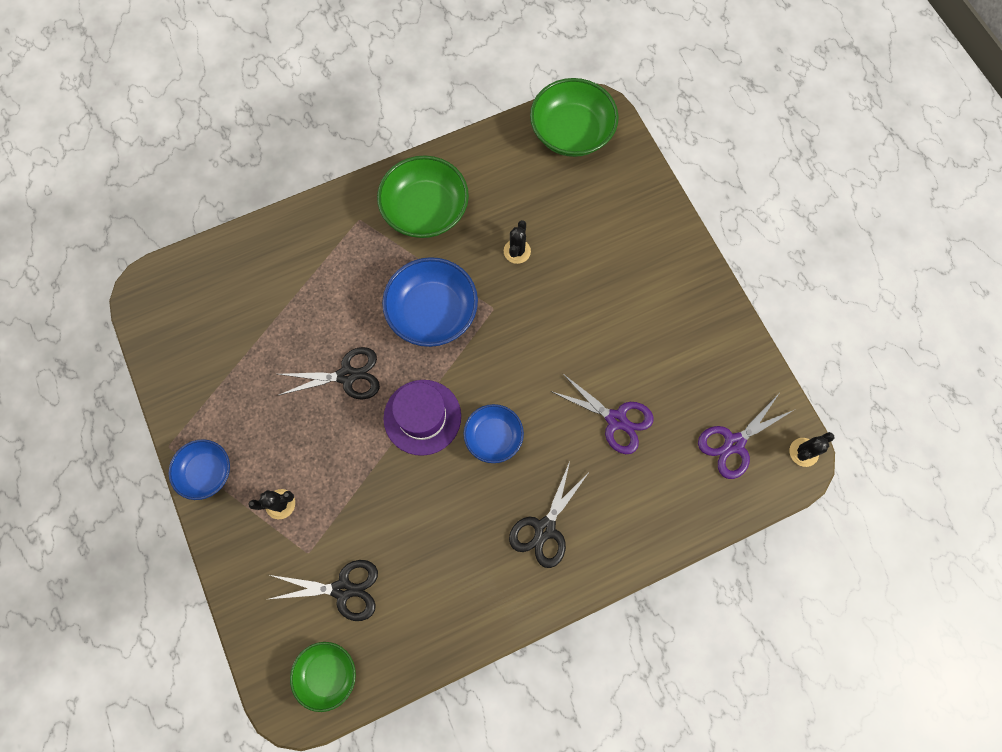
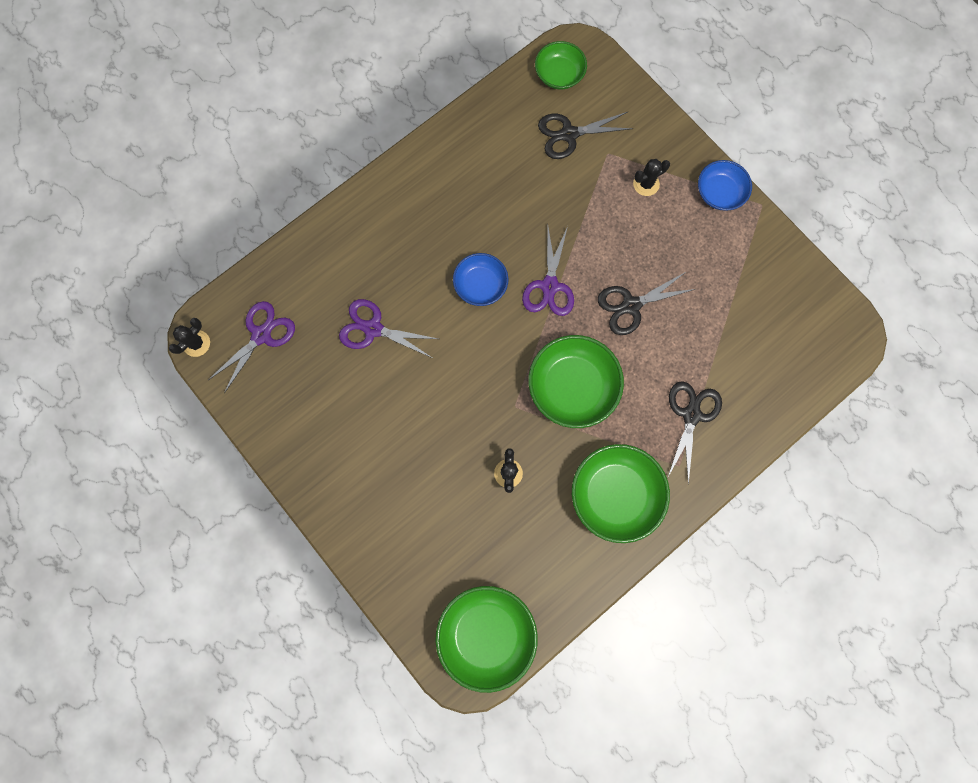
camera: 165 degrees right, 5 degrees up
(422, 417) = (549, 286): purple hat -> purple scissors
(432, 312) = (572, 387): blue bowl -> green bowl
(545, 528) = (415, 221): black scissors -> black scissors (691, 415)

